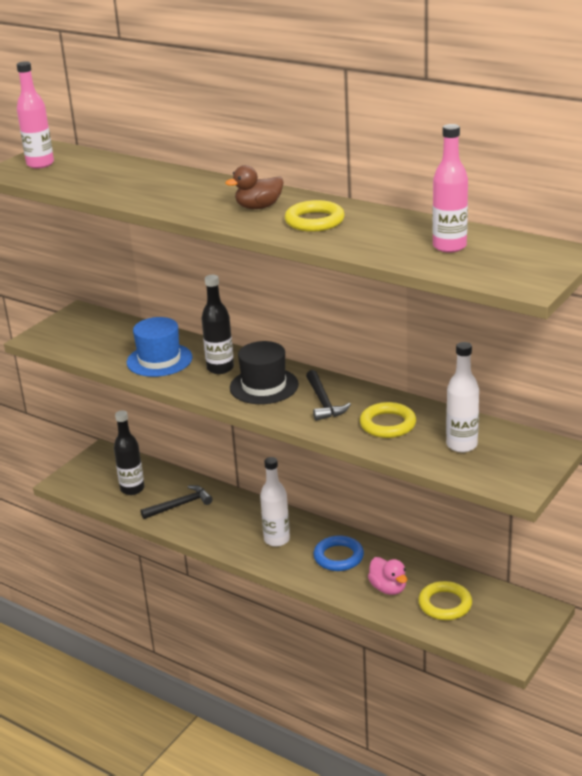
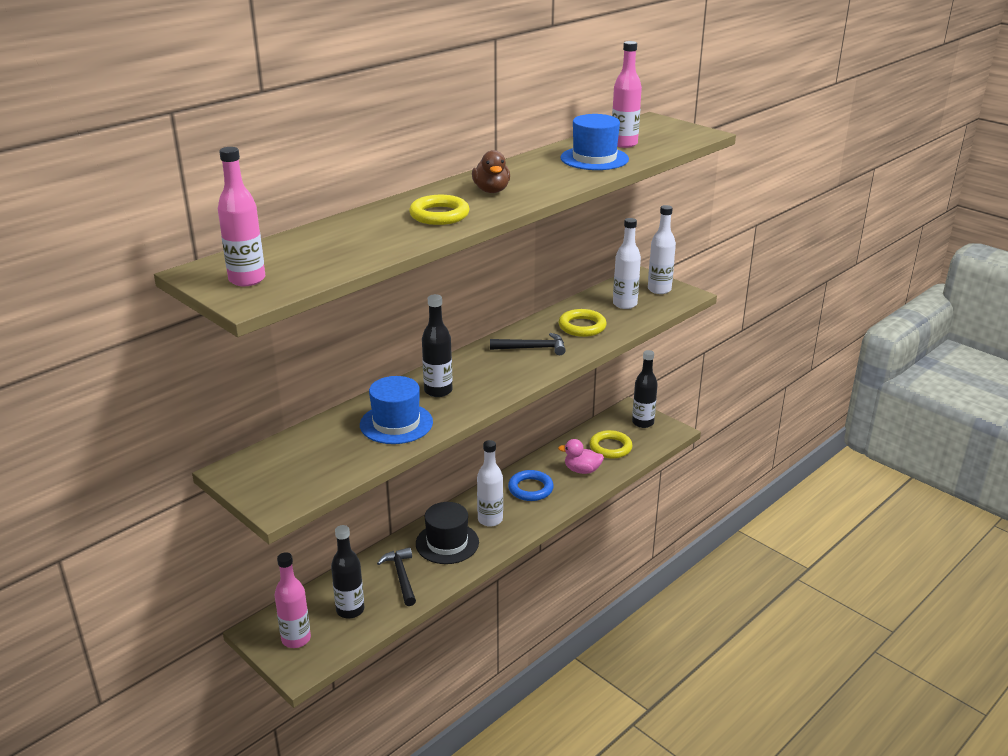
camera: 80 degrees left, 0 degrees up
(95, 472) = (296, 639): none -> pink bottle
(264, 386) = (487, 372): black hat -> black hat (447, 543)
(314, 221) = (541, 175): yellow ring -> yellow ring (439, 215)
(384, 238) = (594, 158): none -> blue hat
(388, 588) = (582, 470): pink duck -> pink duck turned 150 degrees counterclockwise
(515, 625) = (642, 423): none -> black bottle
(519, 465) = (659, 289): none -> white bottle

